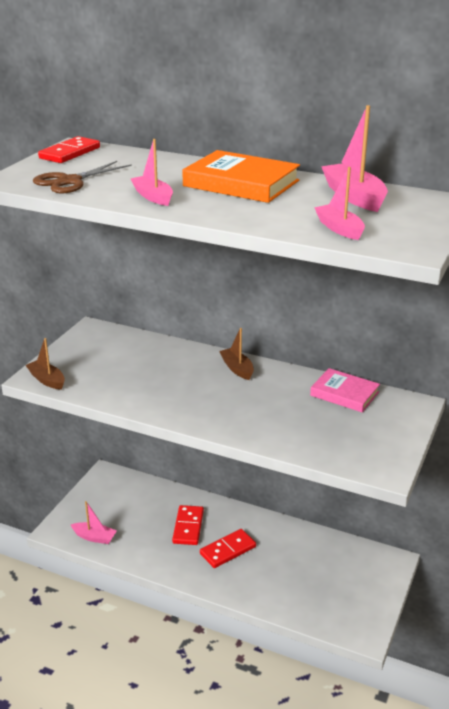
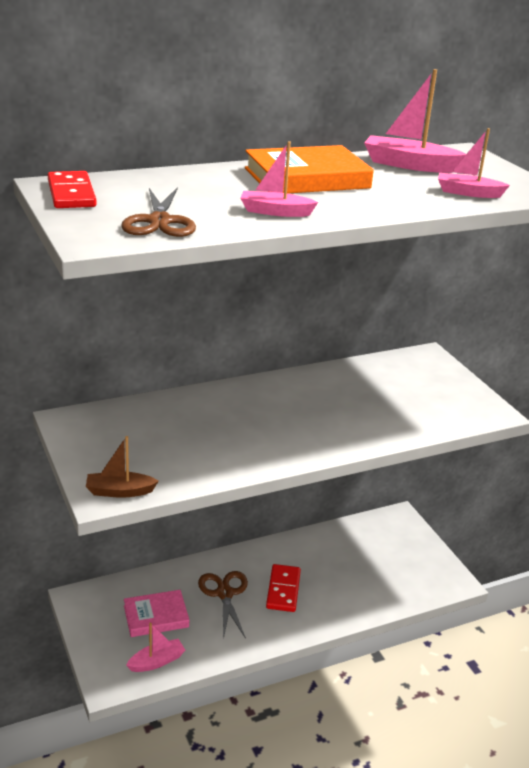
camera: 50 degrees left, 0 degrees up
(188, 527) = (224, 594): red domino -> brown scissors
(237, 369) = (266, 391): brown boat -> none
(344, 394) = (374, 371): pink book -> pink book (156, 616)

